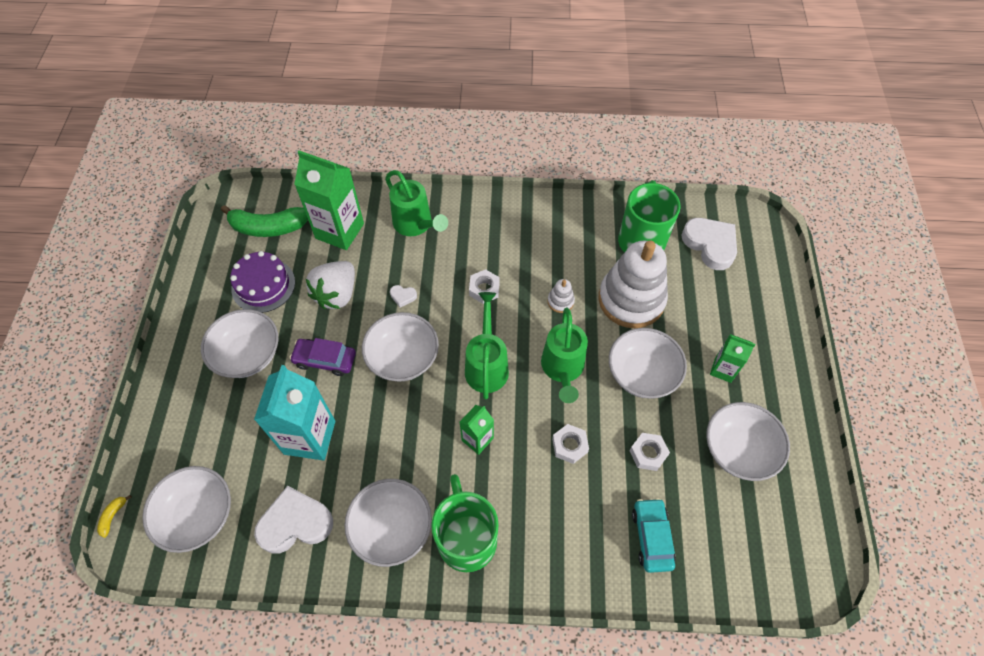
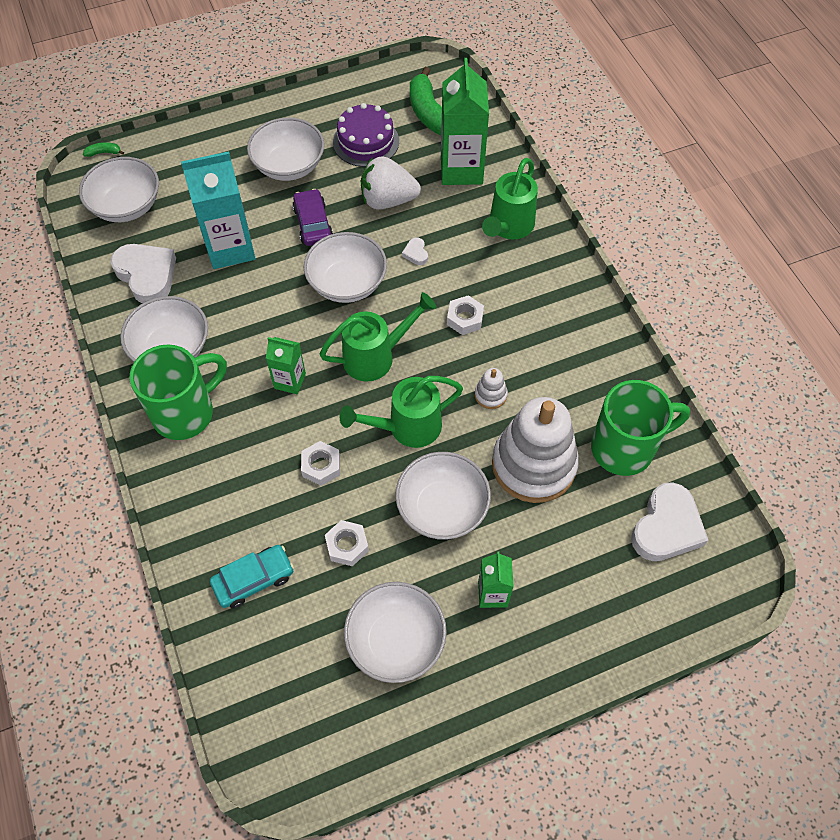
camera: 65 degrees right, 0 degrees up
(113, 516) = (104, 153): yellow banana -> green banana

